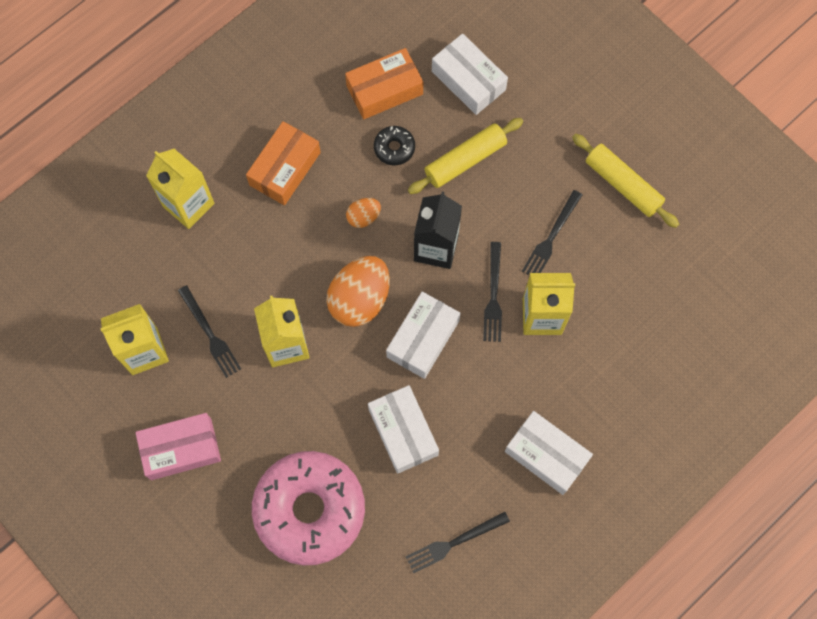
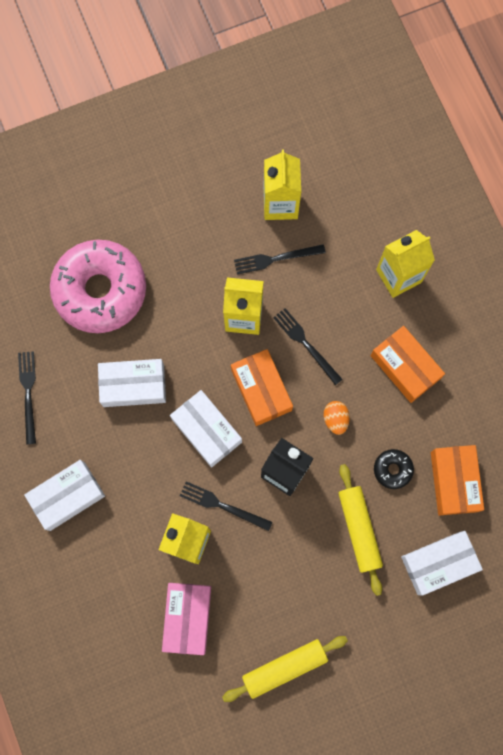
camera: 110 degrees right, 5 degrees up
(181, 449) = (188, 208): pink box -> pink box (187, 617)
(360, 299) = (261, 390): orange egg -> orange box
(551, 237) = (257, 579): black fork -> black fork (306, 344)

